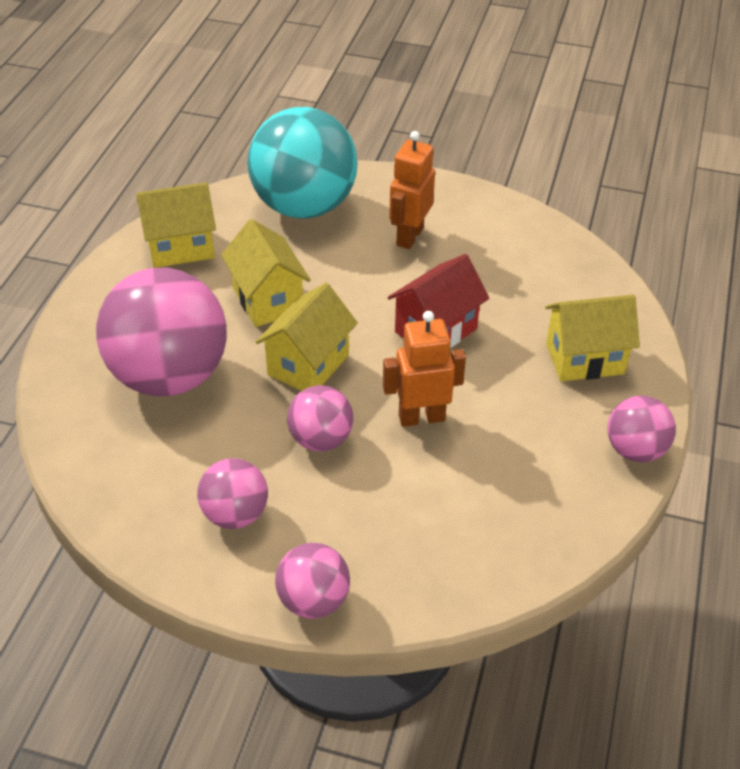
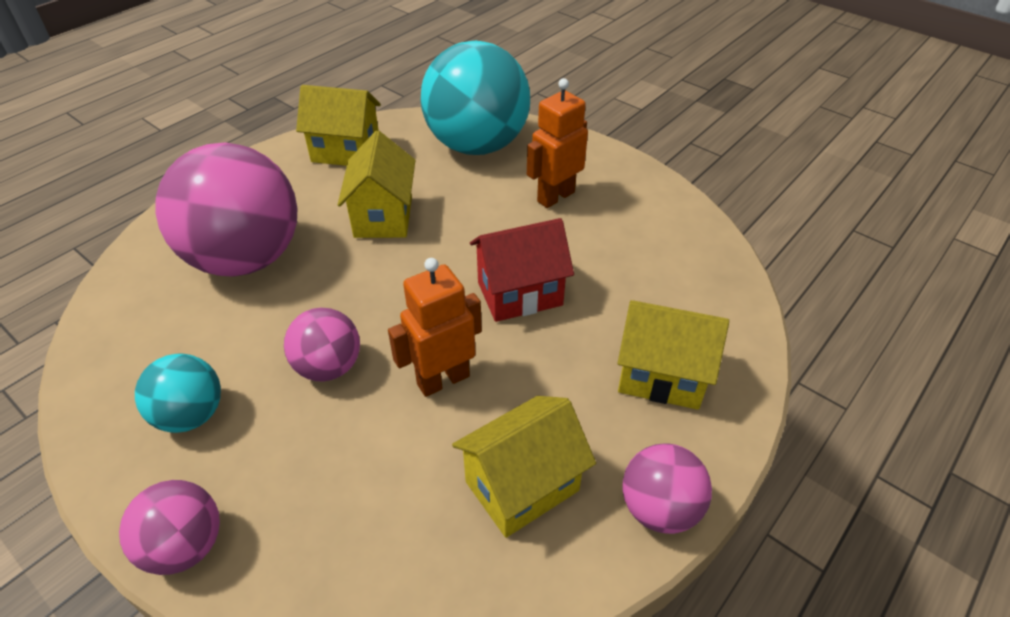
camera: 25 degrees right, 0 degrees up
(235, 514) = (191, 415): pink ball -> turquoise ball
(308, 365) = (373, 288): yellow house -> yellow house (522, 486)
(421, 417) = (443, 380): orange robot -> orange robot turned 45 degrees counterclockwise

